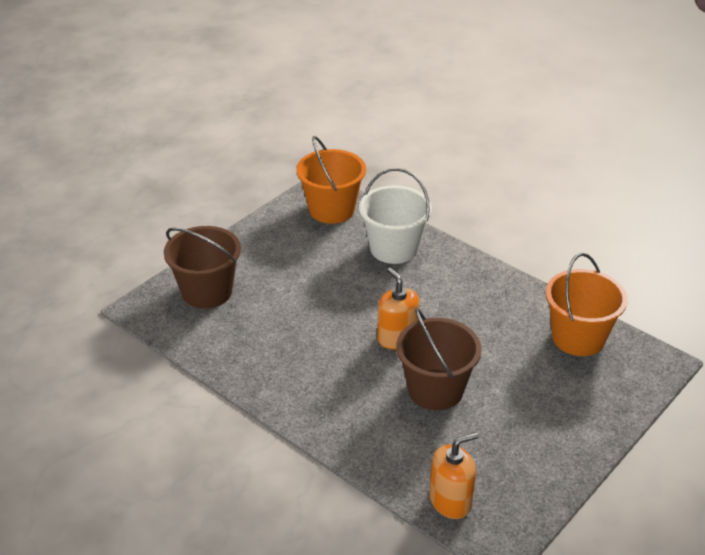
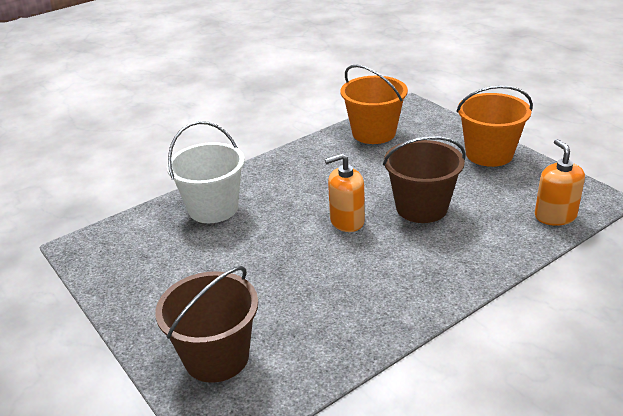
camera: 75 degrees left, 5 degrees down
(331, 209) = (122, 242): orange bucket -> orange bucket (489, 154)

